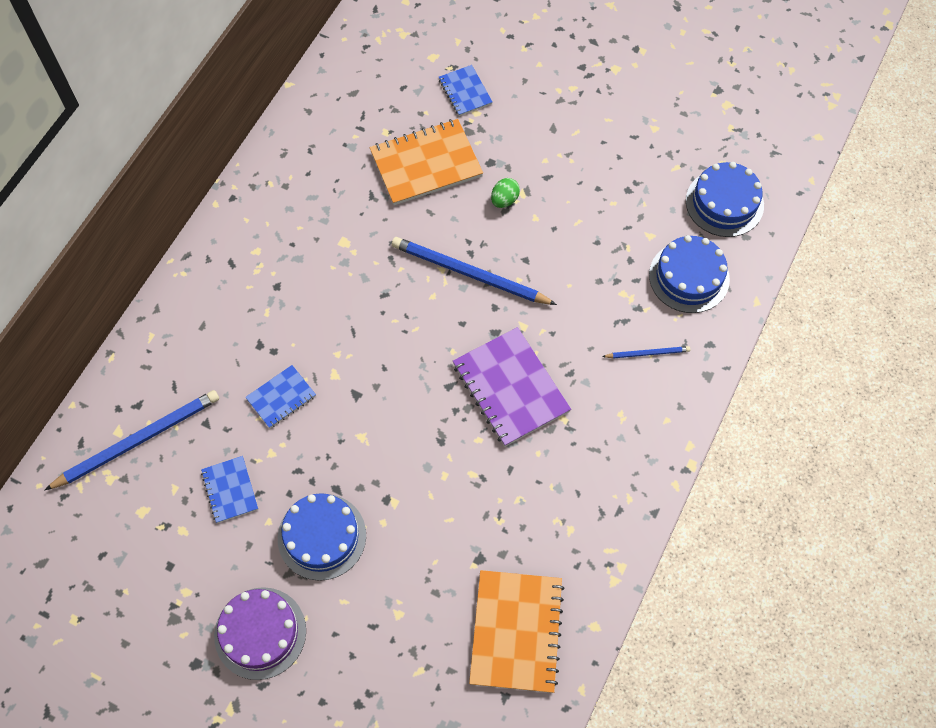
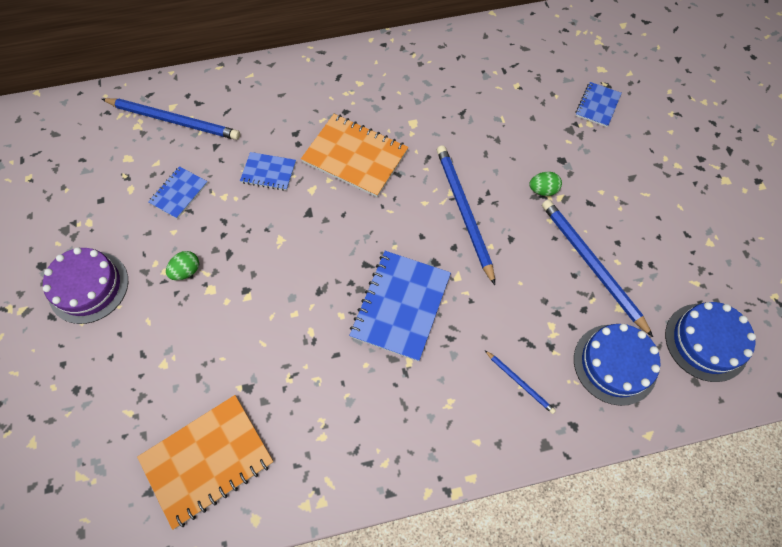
camera: 50 degrees right, 0 degrees up
(322, 536) = (186, 271): blue cake -> green egg
(426, 164) = (518, 124): orange notebook -> orange notebook (355, 156)
(510, 388) = (400, 306): purple notebook -> blue notebook
(599, 223) = (591, 265): none -> blue pencil

